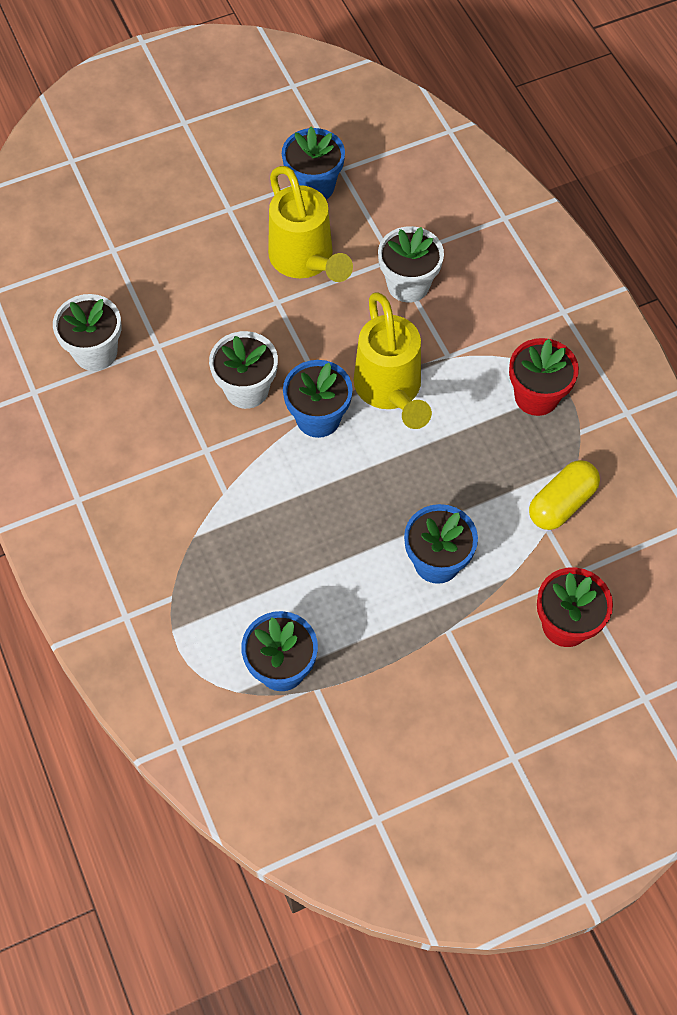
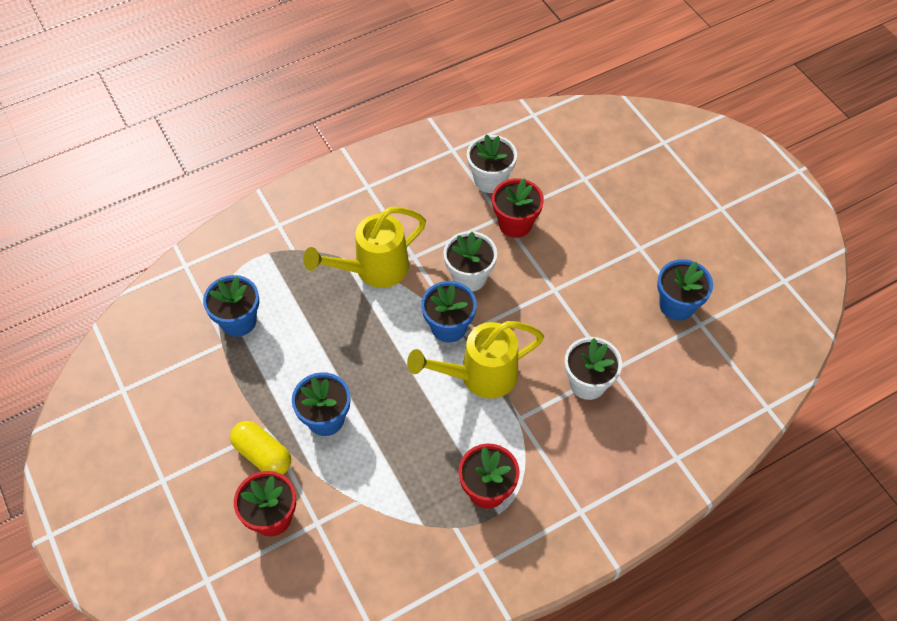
camera: 85 degrees right, 5 degrees down
(172, 332) = (515, 224): none -> red flower pot
(305, 261) = (598, 305): yellow watering can -> yellow watering can (373, 269)
(561, 503) = (383, 512): yellow capsule -> yellow capsule (263, 455)

